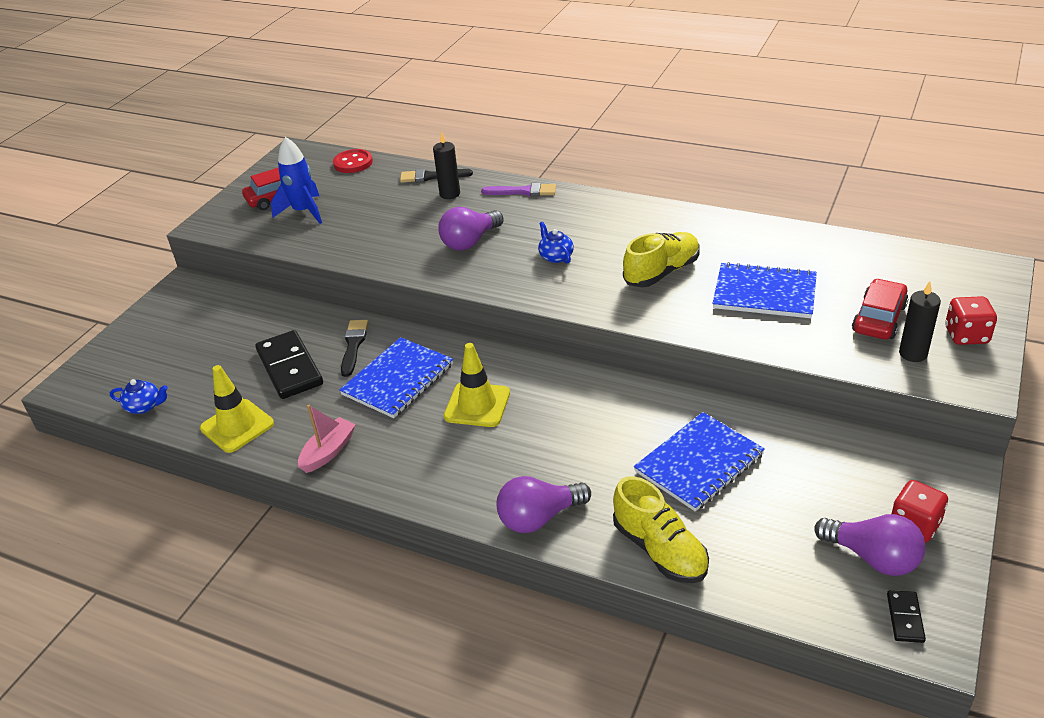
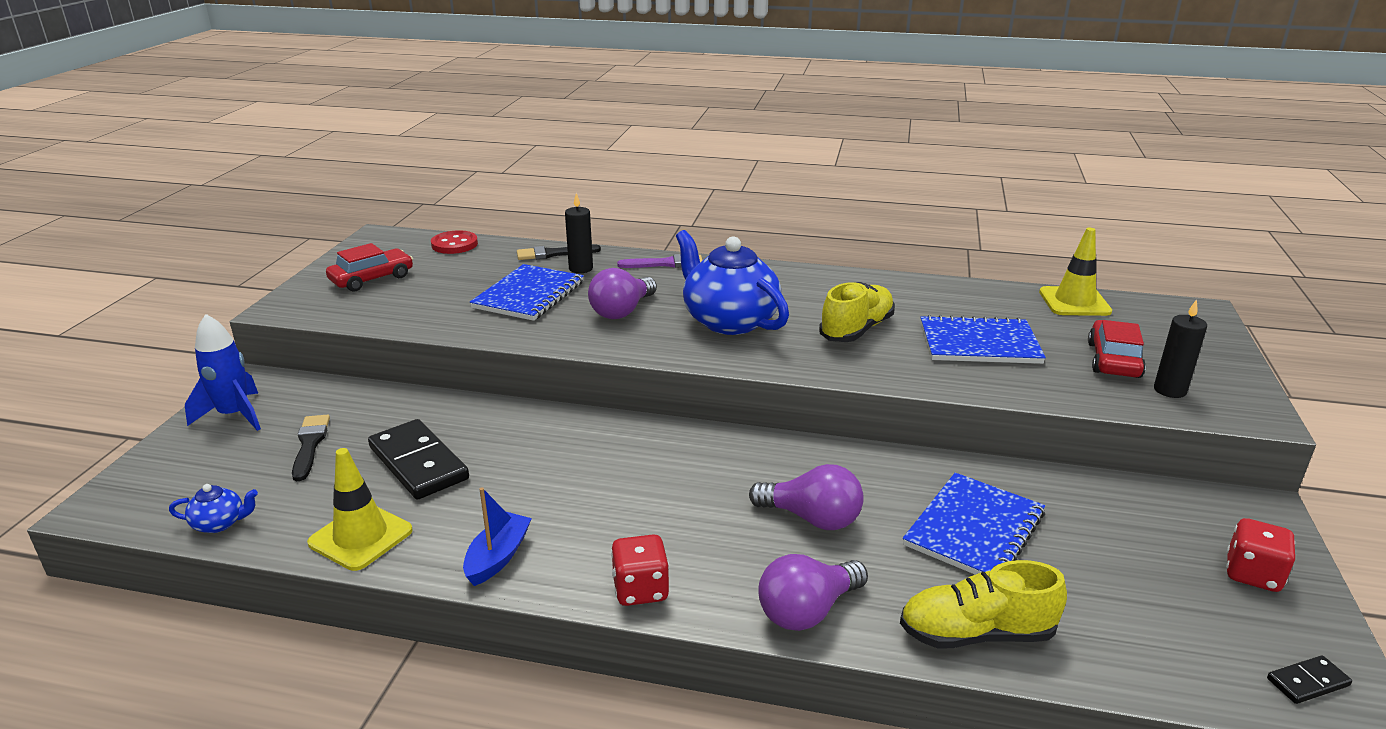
camera: 15 degrees left, 10 degrees down
(303, 212) = (406, 291): blue rocket -> blue rocket (234, 415)
(328, 451) = (498, 557): pink boat -> blue boat
(353, 345) = (497, 433): black brush -> black brush (310, 445)
(398, 379) = (566, 466): blue notebook -> blue notebook (528, 295)
(477, 405) = (677, 487): yellow traffic cone -> yellow traffic cone (1074, 302)
(556, 257) = (729, 321): blue teapot -> blue teapot, size x2.36
(660, 550) = (976, 634): yellow shoe -> yellow shoe turned 135 degrees clockwise
(873, 557) = (1229, 615): purple light bulb -> purple light bulb (812, 518)
(905, 618) = (1308, 682): black domino -> black domino turned 75 degrees clockwise
(966, 335) = (1212, 370): red dice -> red dice (640, 590)

